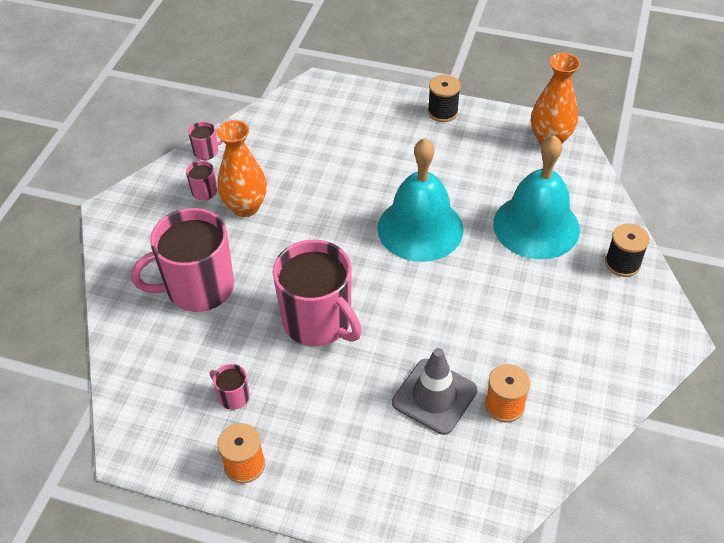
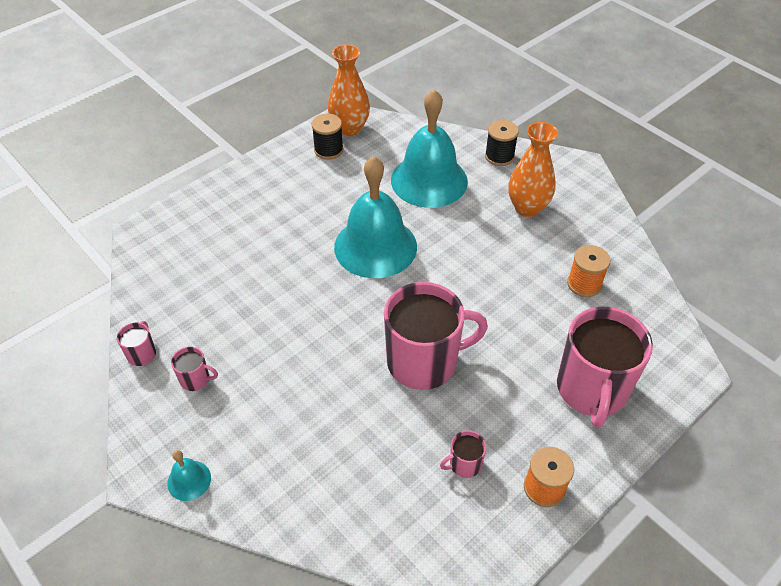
camera: 60 degrees left, 0 degrees up
(120, 236) = (189, 480): none -> turquoise bell
(198, 288) = (315, 437): pink mug -> pink mug (592, 390)
(245, 207) = (245, 355): orange vase -> orange vase (527, 208)
(434, 396) = (551, 321): grey traffic cone -> none
(442, 112) = (260, 170): black spool -> black spool (328, 150)

